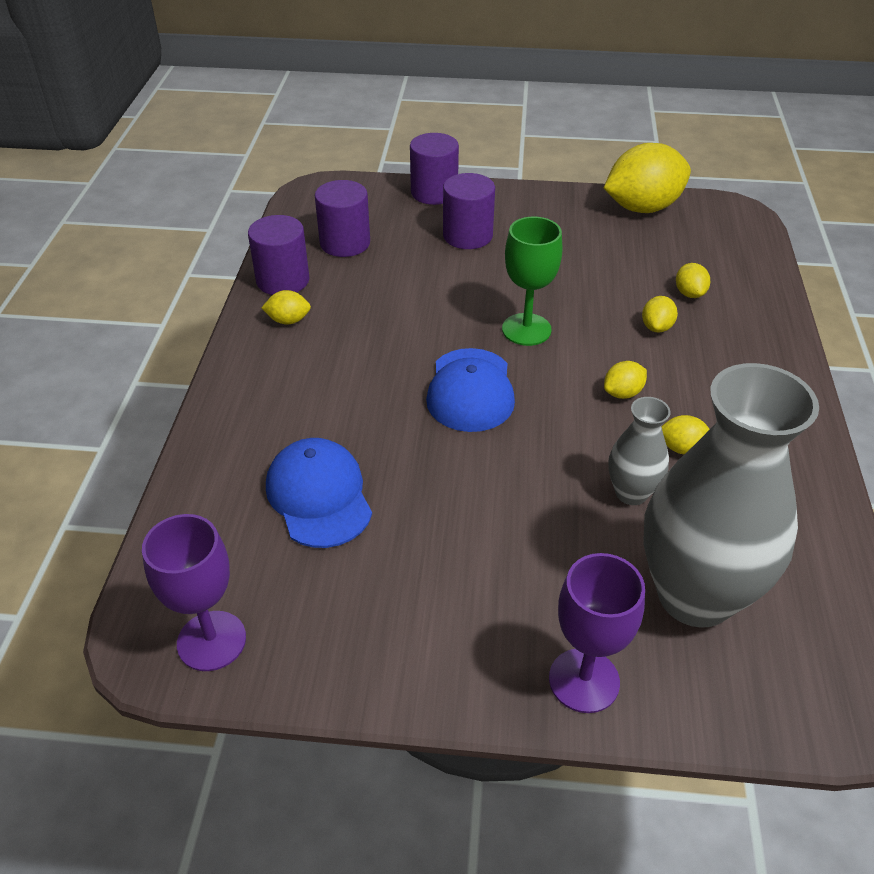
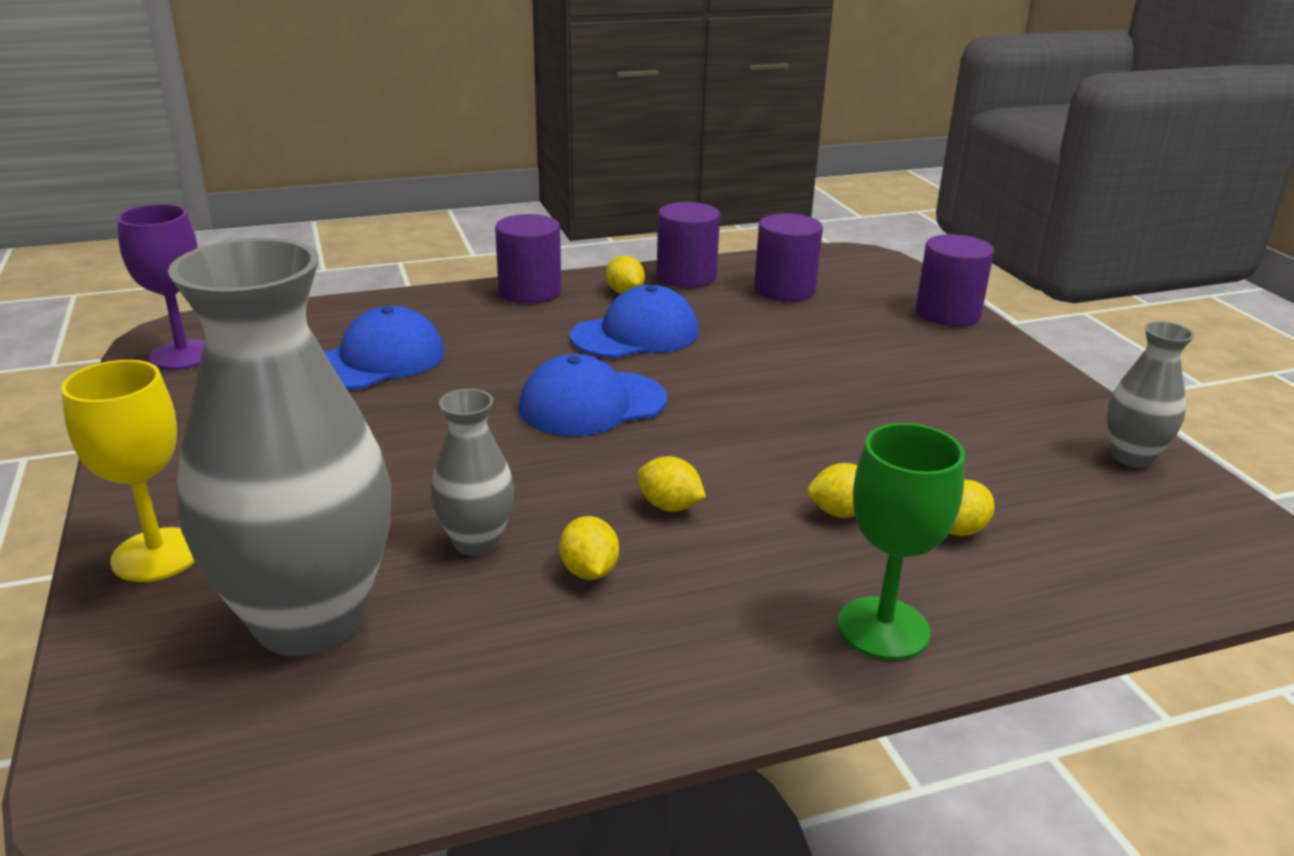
camera: 65 degrees right, 15 degrees down
(370, 337) = (635, 334): none -> blue cap
(467, 235) = (886, 348): purple cylinder -> purple cylinder (530, 291)
(526, 329) = (737, 417): green goblet -> green goblet (883, 628)
(584, 680) = (157, 555): purple goblet -> yellow goblet
(642, 208) = (1132, 457): yellow lemon -> grey vase

